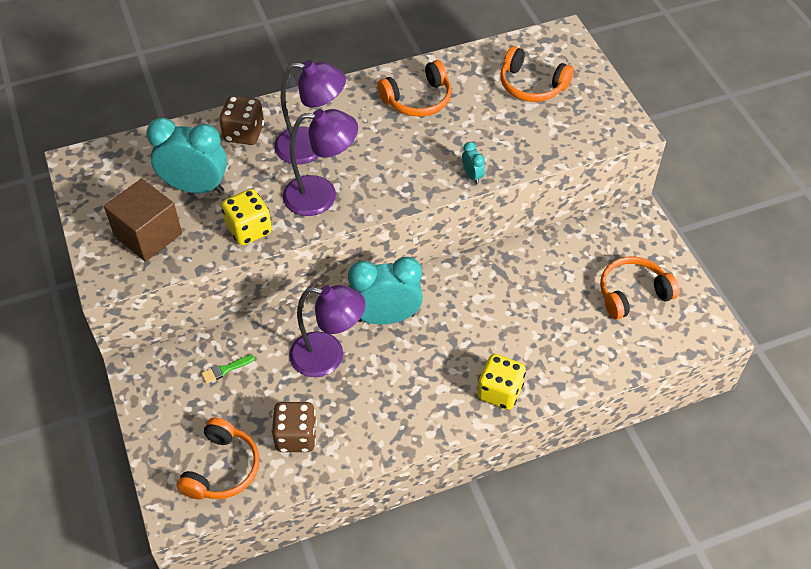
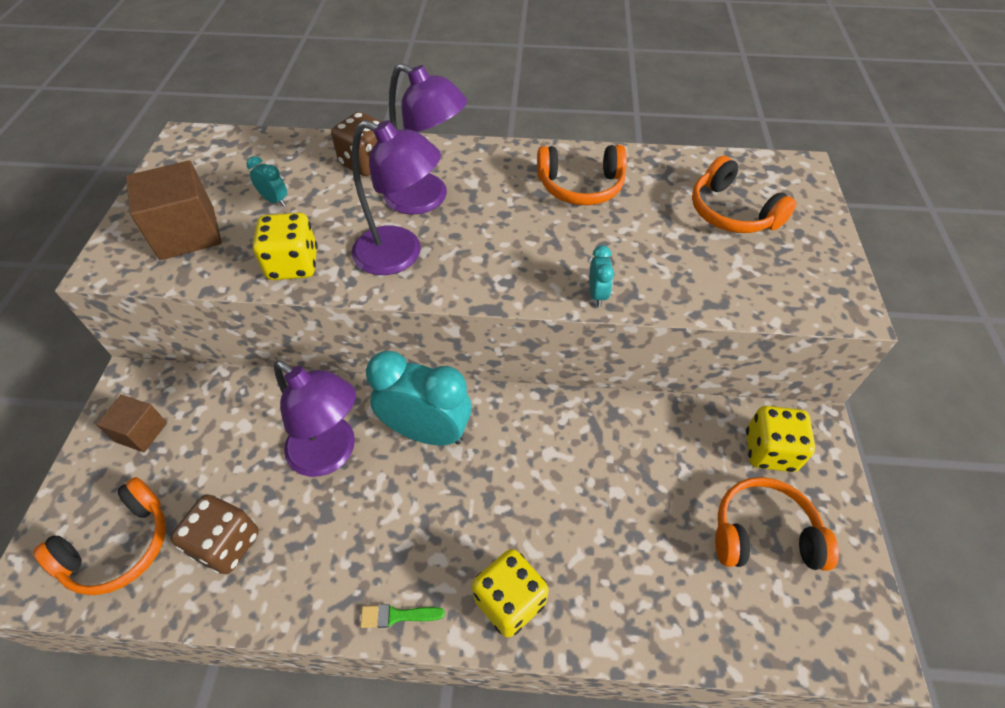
camera: 25 degrees right, 0 degrees up
(175, 398) = (141, 432): none -> brown cube
(195, 187) = (275, 200): turquoise clock -> turquoise clock, size x0.43
(225, 369) = (214, 421): green brush -> green brush (397, 616)
(617, 242) = (769, 451): none -> yellow dice

